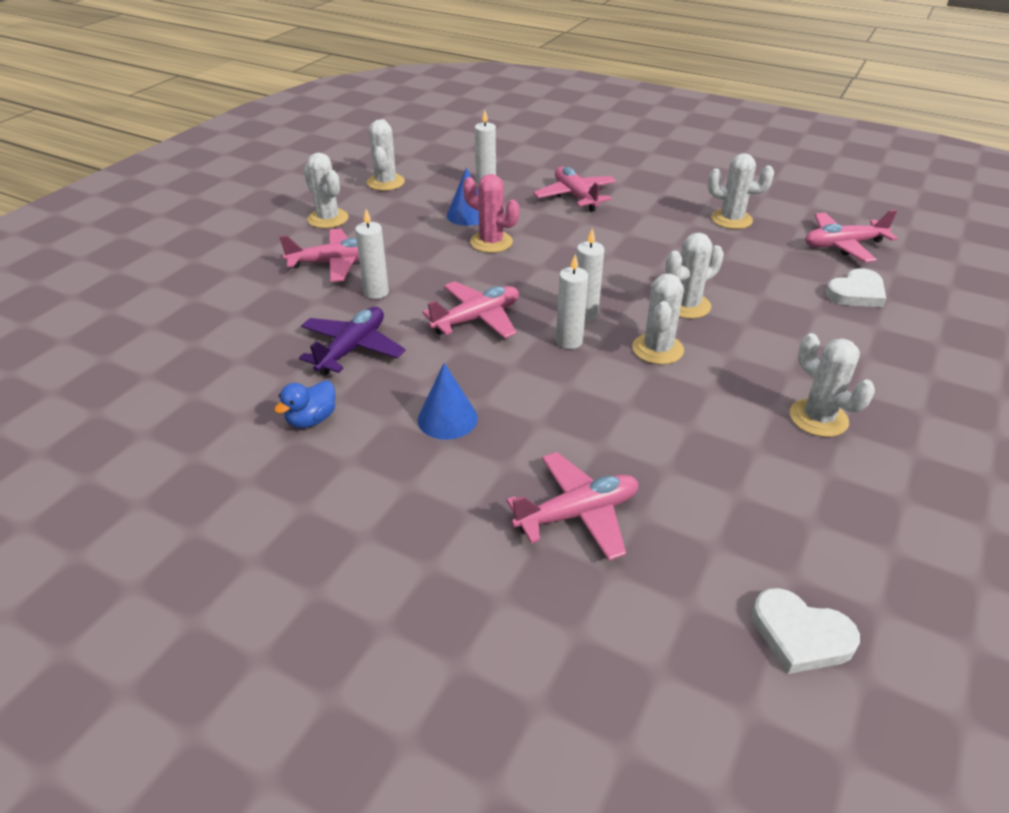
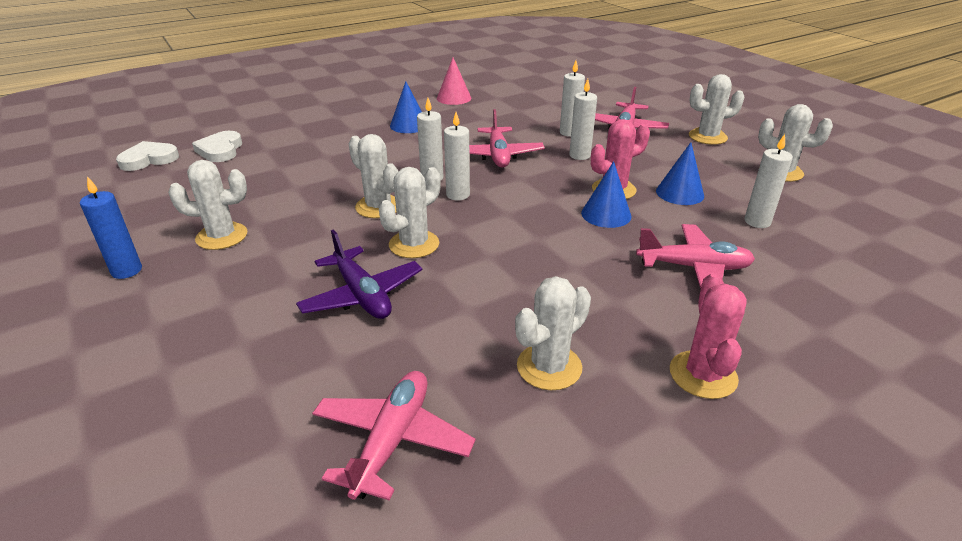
camera: 120 degrees right, 5 degrees down
(311, 419) = (454, 98): blue duck -> pink cone
(352, 349) = (507, 116): purple plane -> purple plane (362, 295)
(433, 273) = (579, 155): none -> white candle
(538, 237) = (606, 214): none -> blue cone
(577, 514) = (294, 136): pink plane -> none
(676, 182) = (703, 375): none -> pink cactus
(686, 305) = (414, 244): white cactus -> white cactus turned 45 degrees clockwise
(856, 293) = (299, 370): white heart -> white heart (220, 150)
(929, 442) = (126, 271): none -> blue candle

